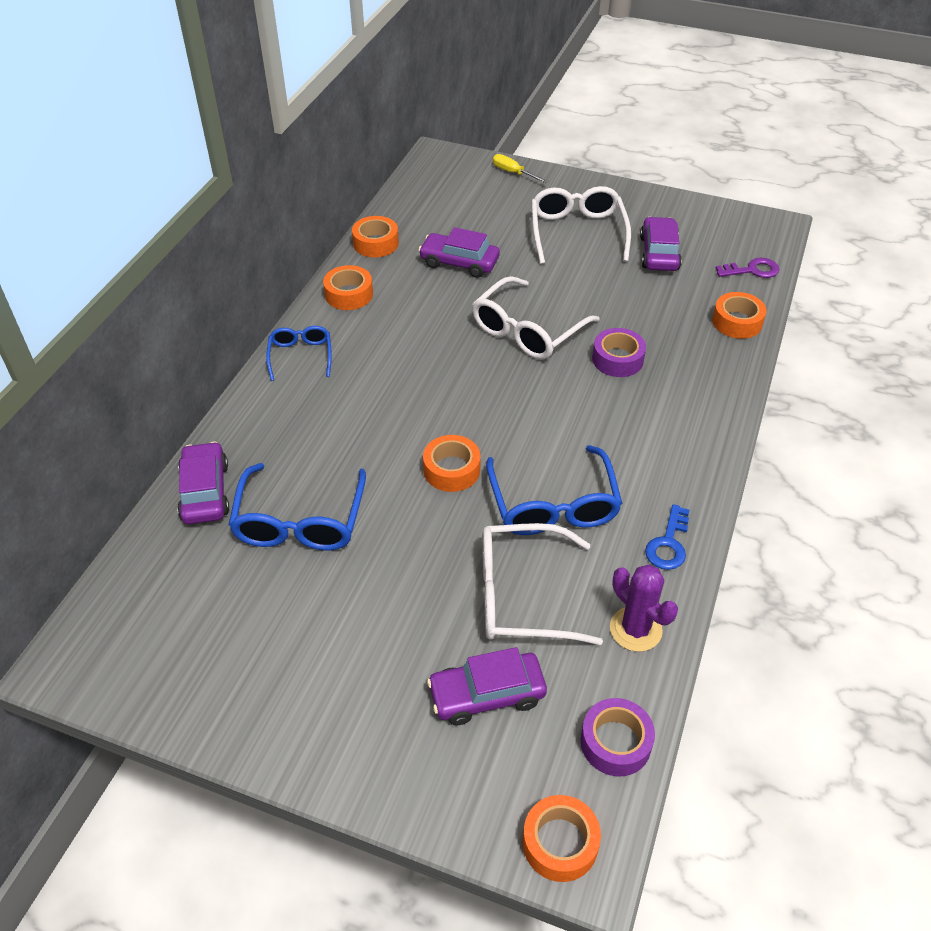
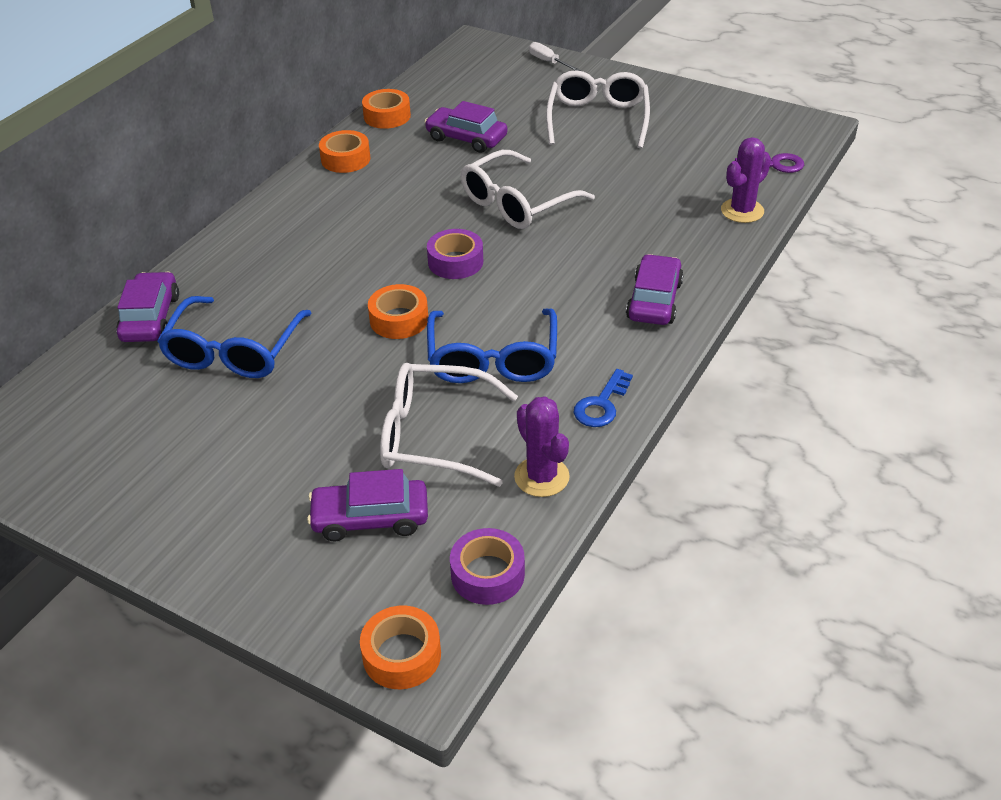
camera: 10 degrees right, 5 degrees down
(300, 356) = (280, 209): blue glasses -> none
(513, 173) = (548, 62): yellow screwdriver -> white screwdriver
(617, 359) = (603, 235): purple tape -> purple tape (455, 262)
(659, 253) = (678, 143): purple car -> purple car (654, 300)
(737, 322) = (742, 211): orange tape -> purple cactus

